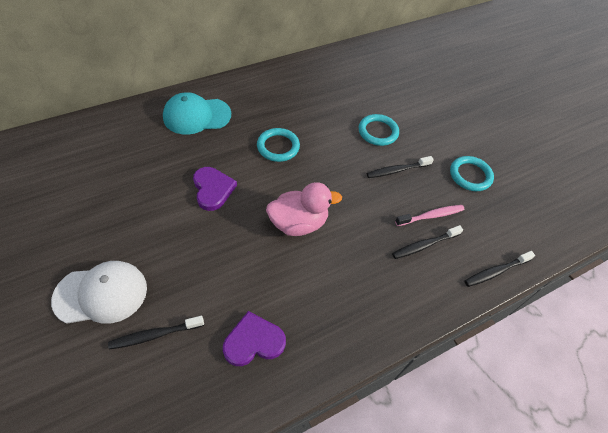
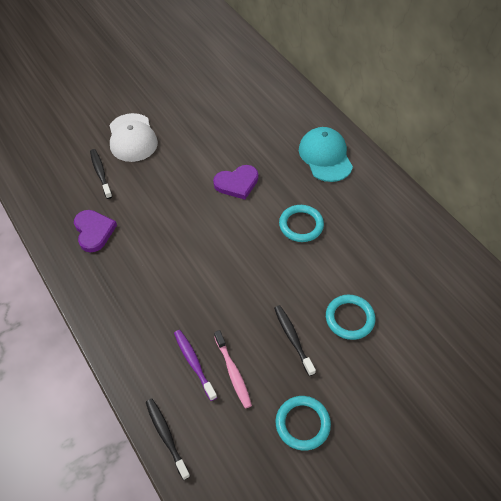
camera: 90 degrees right, 0 degrees up
(298, 223) = (208, 251): pink duck -> none
(424, 245) = (194, 363): black toothbrush -> purple toothbrush

